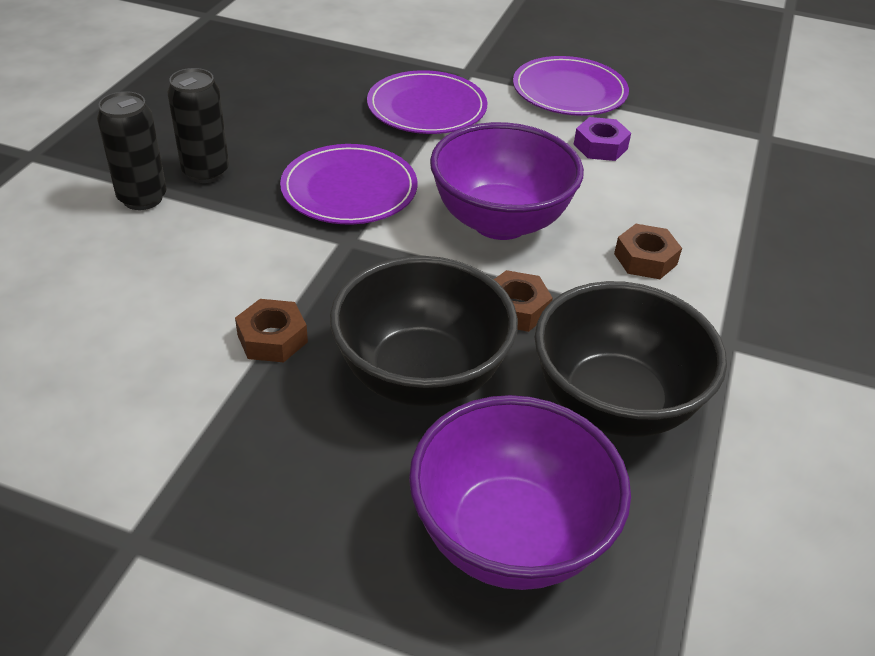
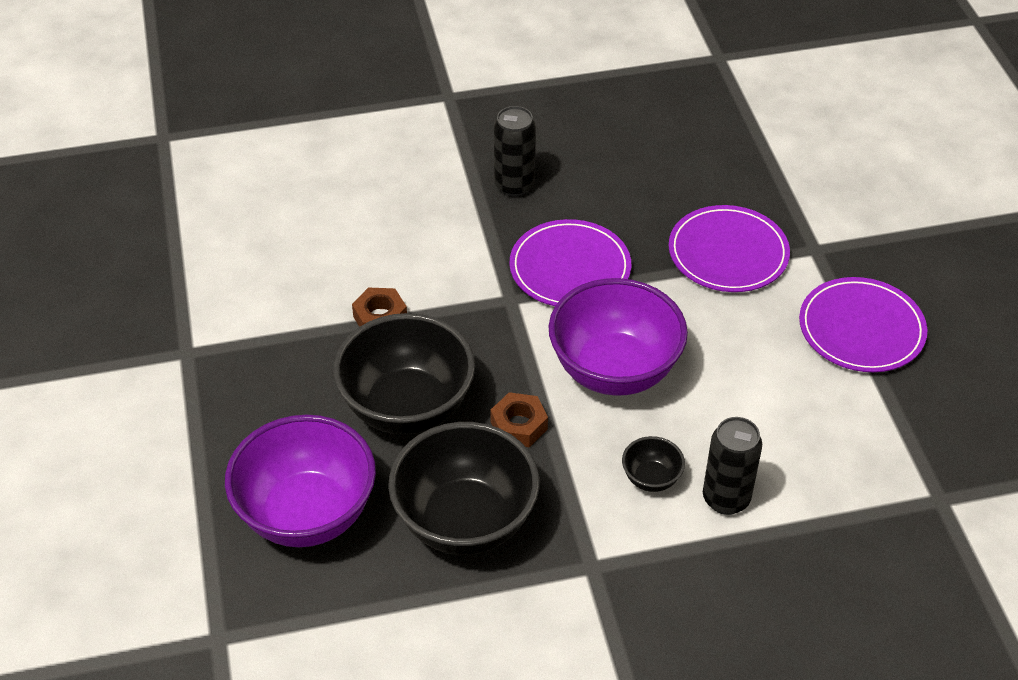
camera: 60 degrees right, 5 degrees up
(142, 198) = (456, 175): black can -> black can (726, 499)
(600, 146) = (789, 387): purple nut -> none
(645, 259) = (651, 478): brown nut -> black bowl

